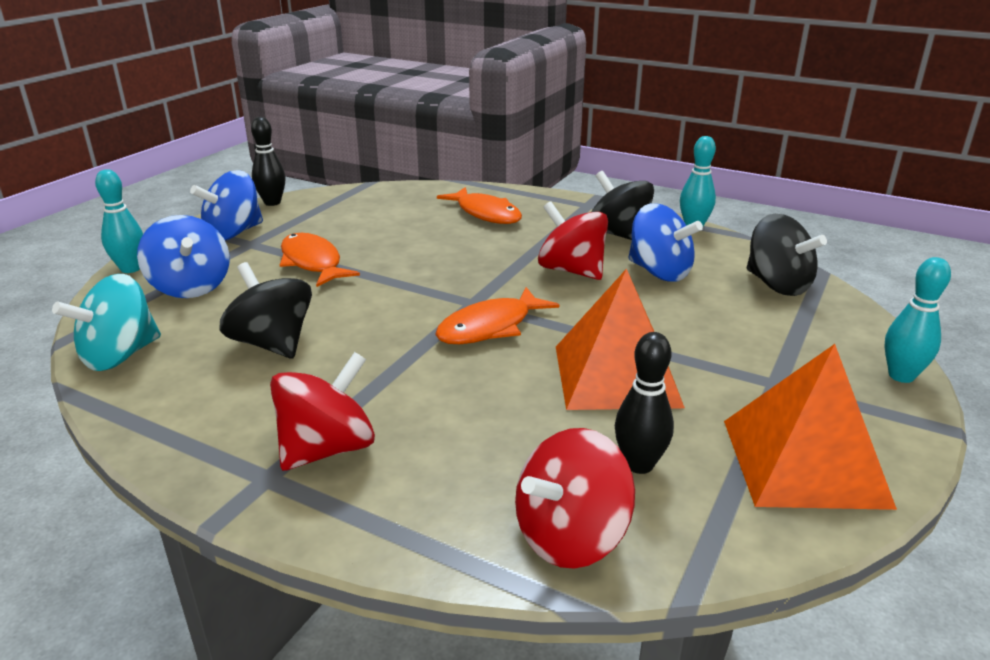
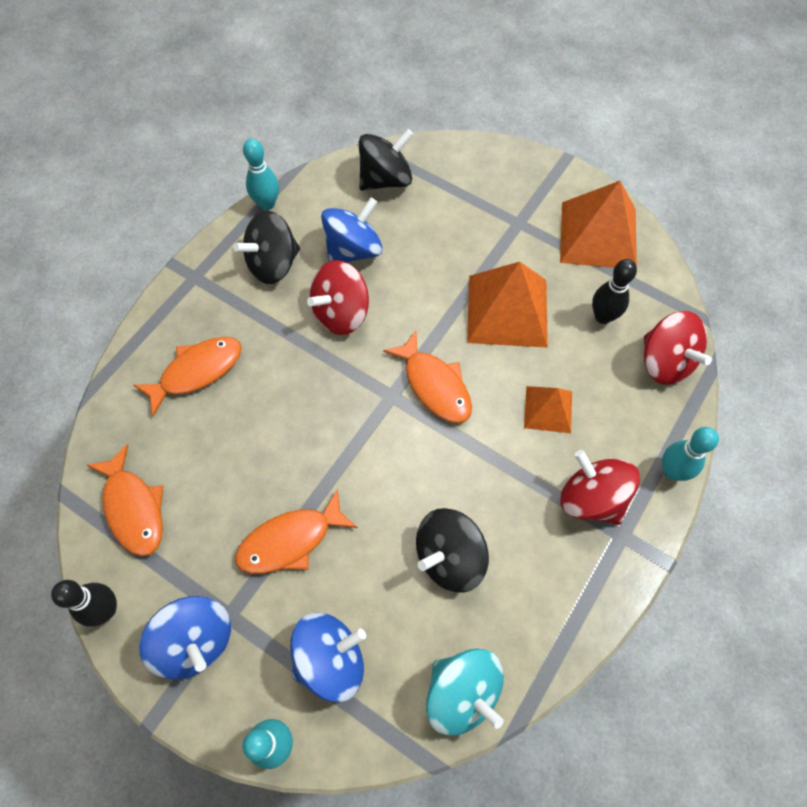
camera: 85 degrees left, 35 degrees up
(355, 203) = (133, 508): none -> orange fish
(465, 410) = (548, 409): none -> orange pyramid
(901, 376) = (513, 156): turquoise bowling pin -> turquoise bowling pin (672, 471)

